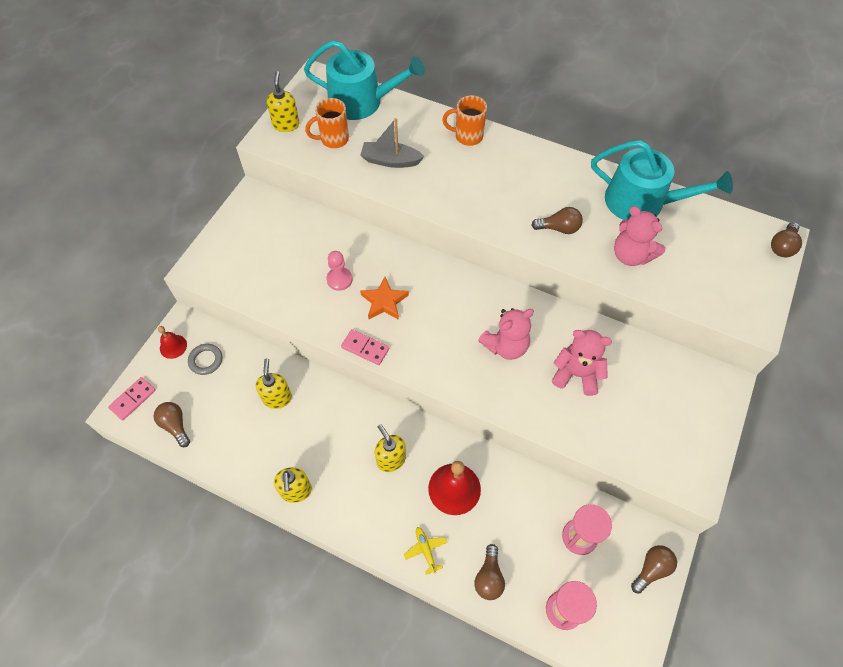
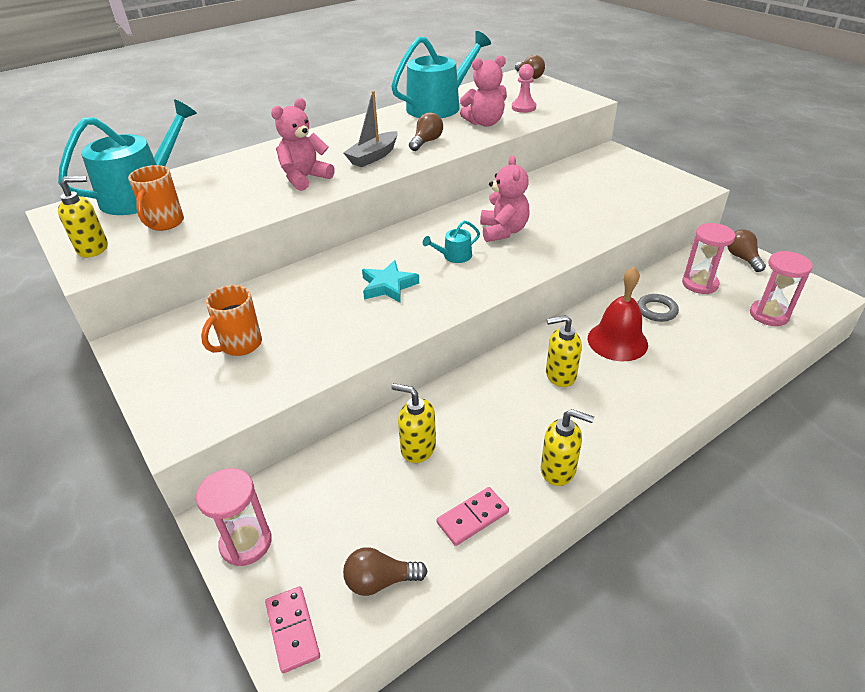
camera: 60 degrees left, 20 degrees down
(173, 346) = (246, 543): red bell -> pink hourglass
(206, 360) = (303, 508): grey ring -> grey ring (656, 310)
(286, 124) = (93, 248): yellow soap dispenser -> yellow soap dispenser turned 135 degrees clockwise
(339, 279) = (329, 308): pink pawn -> pink pawn (523, 107)
(365, 348) = (435, 315): pink domino -> pink domino (472, 518)
(384, 301) = (388, 286): orange star -> turquoise star
(390, 160) = (243, 198): grey boat -> grey boat (373, 156)
(425, 550) = (678, 383): yellow plane -> none
(447, 326) = (454, 256): none -> turquoise watering can
(467, 136) = (273, 153): orange mug -> orange mug (240, 345)
(489, 577) = (723, 349): brown light bulb -> none
(576, 374) = (559, 206): pink teddy bear -> pink teddy bear (305, 178)

